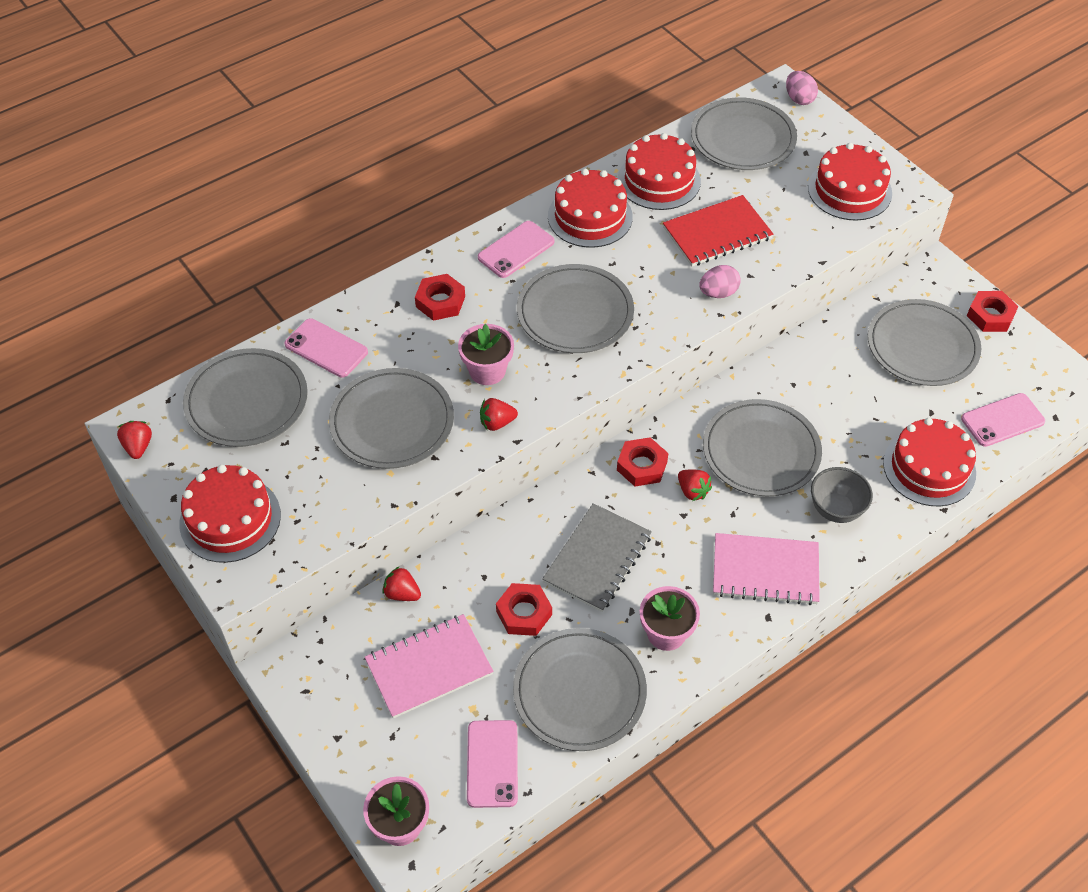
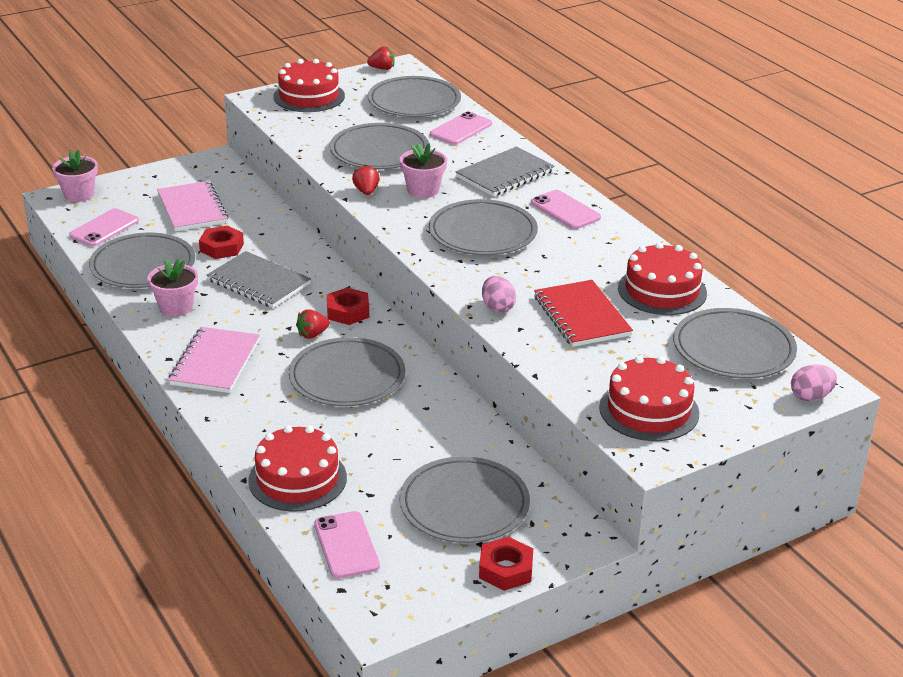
camera: 95 degrees right, 20 degrees down
(402, 593) = (259, 201): red strawberry -> none
(440, 301) = (505, 174): red nut -> grey notebook
(492, 763) = (104, 228): pink phone -> pink phone turned 60 degrees counterclockwise
(590, 216) = (608, 249): red cake -> none
(836, 509) = (266, 411): grey bowl -> none

